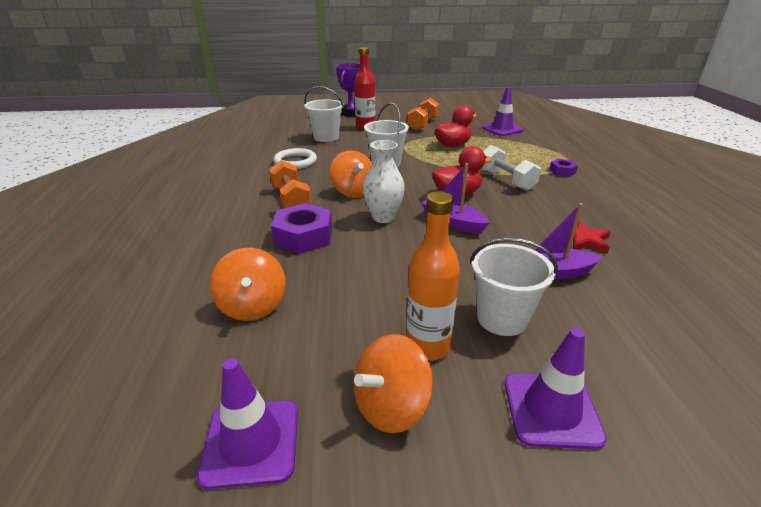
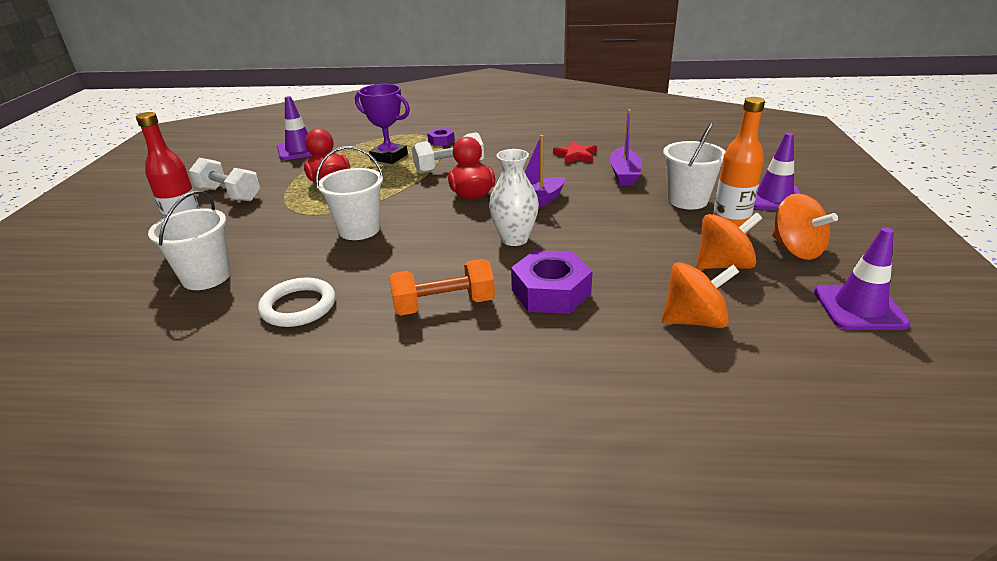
camera: 80 degrees left, 0 degrees up
(351, 113) = (96, 250): purple trophy -> purple trophy (389, 157)
(354, 191) = (438, 256): orange spinning top -> orange spinning top (723, 265)
(422, 124) = (229, 194): orange dumbbell -> white dumbbell

